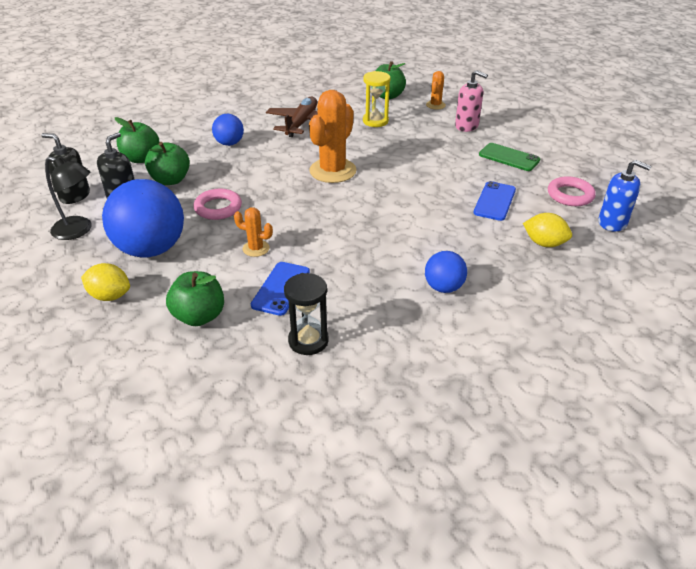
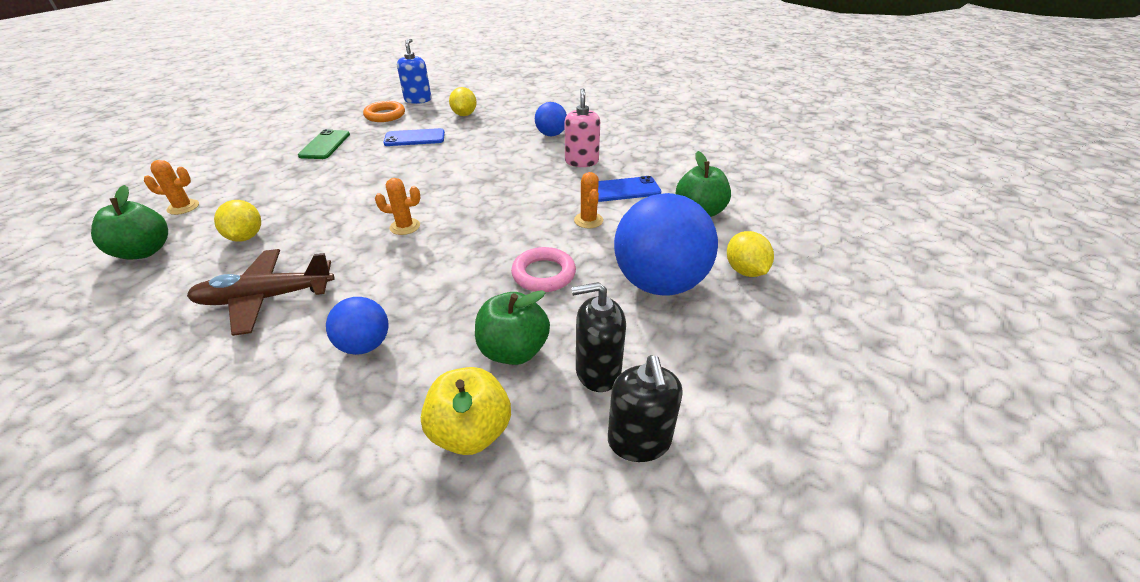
camera: 120 degrees left, 0 degrees up
(78, 230) = (698, 369): black lamp -> none
(141, 158) = (471, 432): green apple -> yellow apple
(308, 341) = (660, 162): black hourglass -> none
(333, 171) = (405, 227): orange cactus -> orange cactus, size x0.49
(375, 121) = (246, 237): yellow hourglass -> yellow lemon
(466, 126) = (251, 176): pink soap dispenser -> pink soap dispenser (581, 161)
(570, 195) = (385, 115): pink ring -> orange ring

